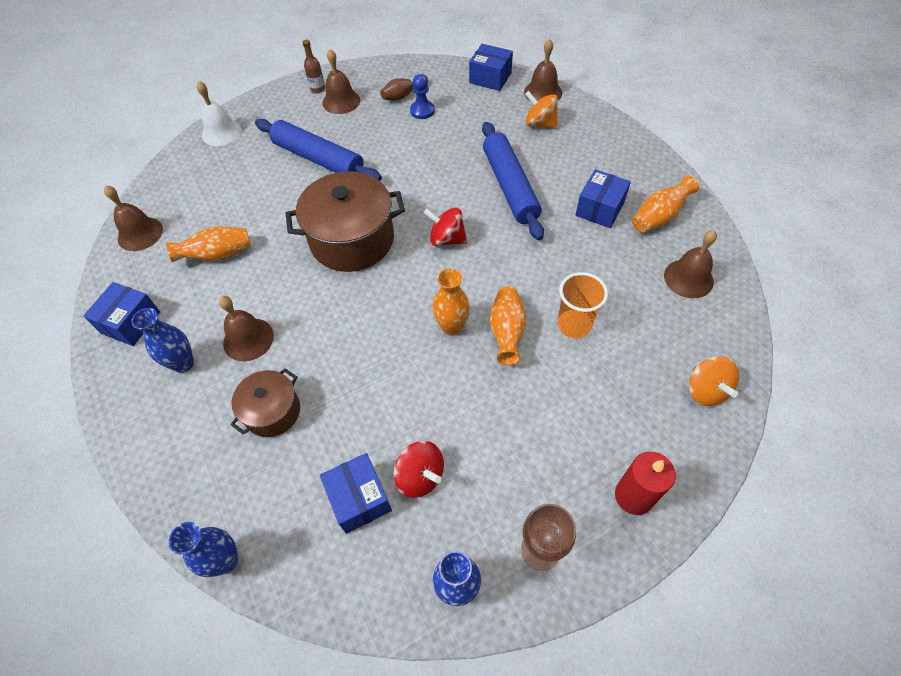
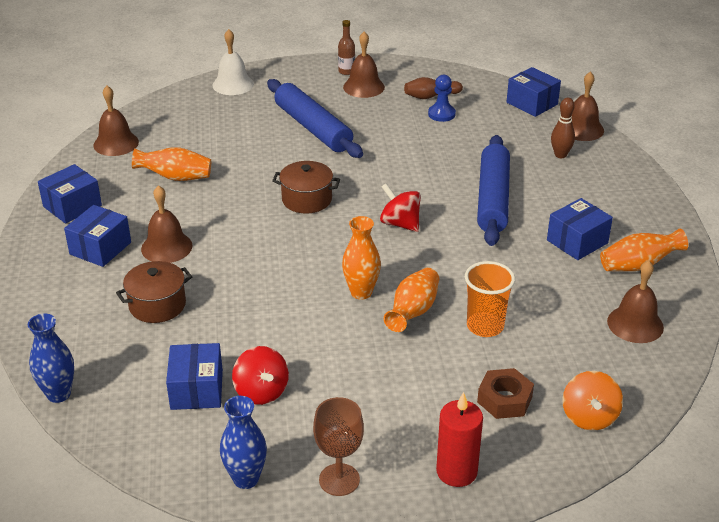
camera: 20 degrees right, 20 degrees down
(183, 363) = (100, 248): blue vase -> blue box
(352, 240) = (307, 199): brown pot -> brown pot, size x0.56
(540, 124) = (560, 155): orange spinning top -> brown bowling pin
(630, 399) = (504, 399): none -> brown nut

